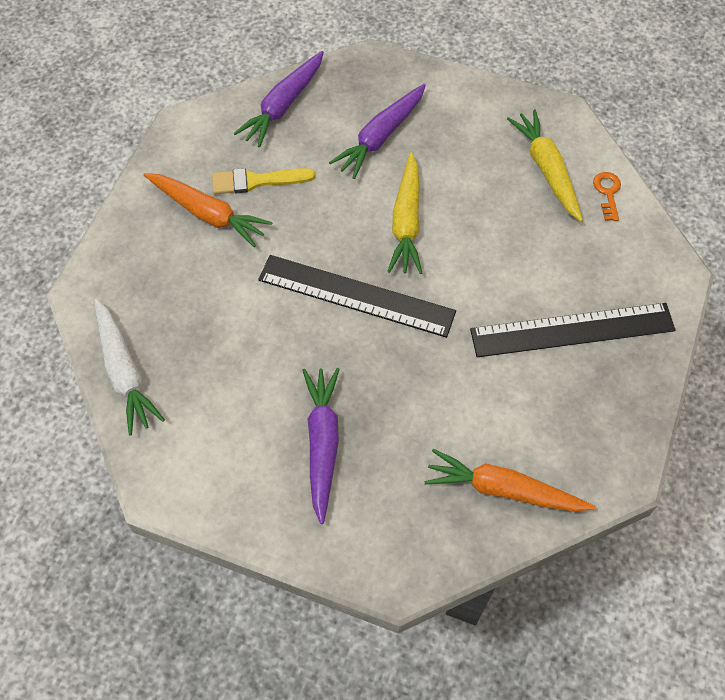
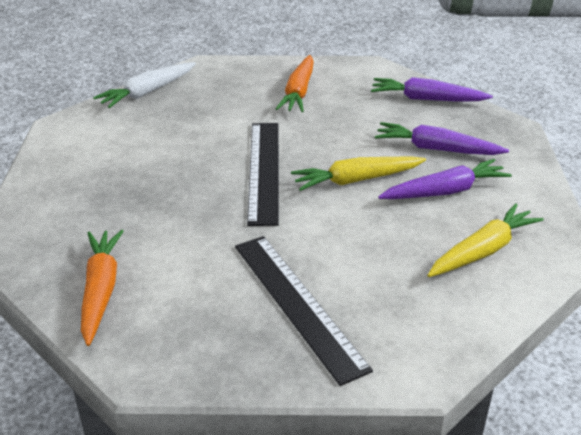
camera: 70 degrees right, 25 degrees down
(257, 181) = (344, 104): yellow brush -> none
(322, 443) = (117, 184): purple carrot -> purple carrot (445, 191)
(607, 193) = (489, 300): orange key -> none

